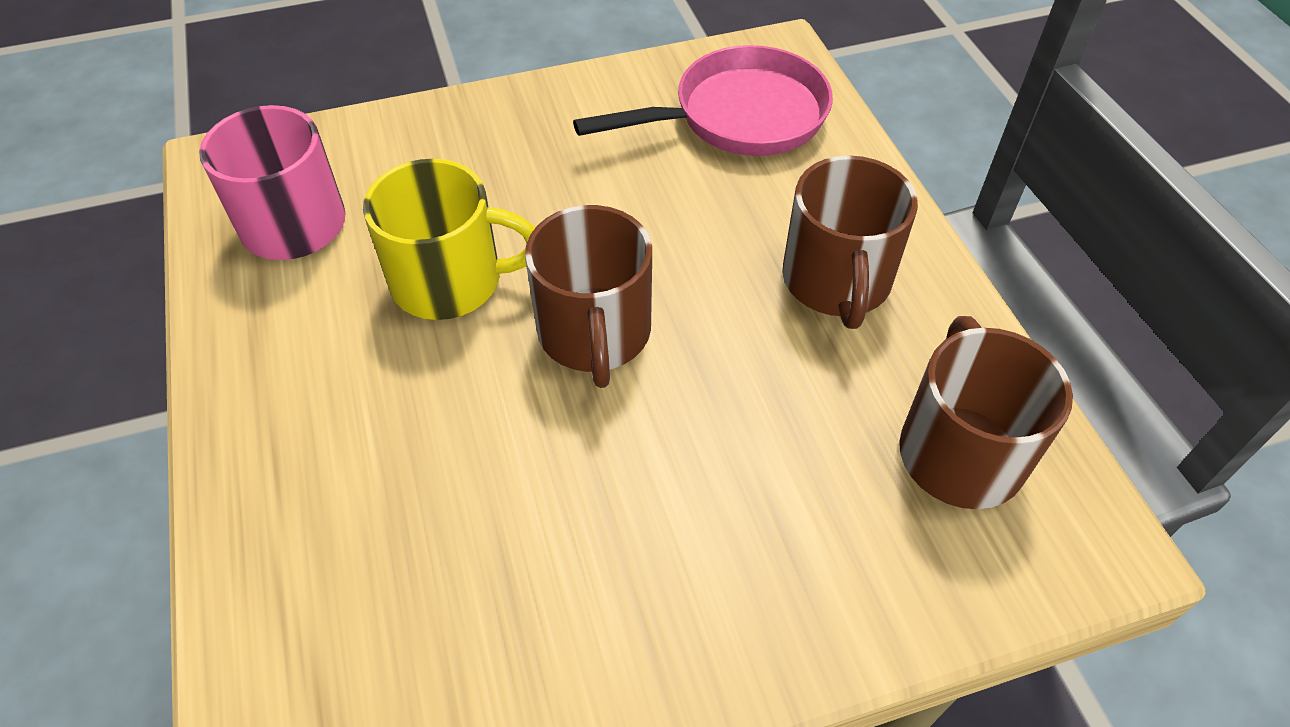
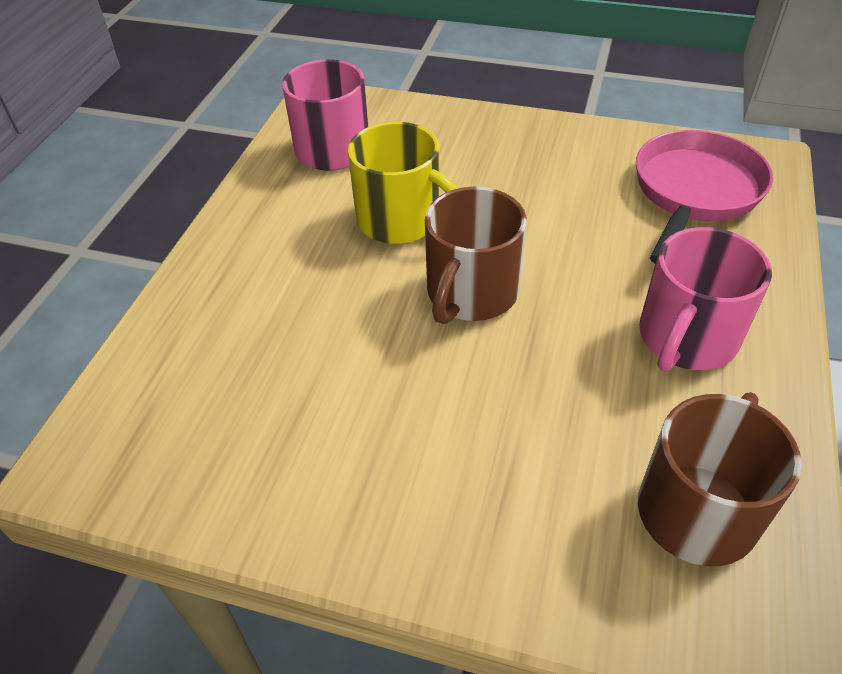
camera: 35 degrees right, 5 degrees down
(739, 116) = (694, 193): pink pan -> pink pan turned 75 degrees counterclockwise
(836, 282) = (686, 338): brown mug -> pink mug

